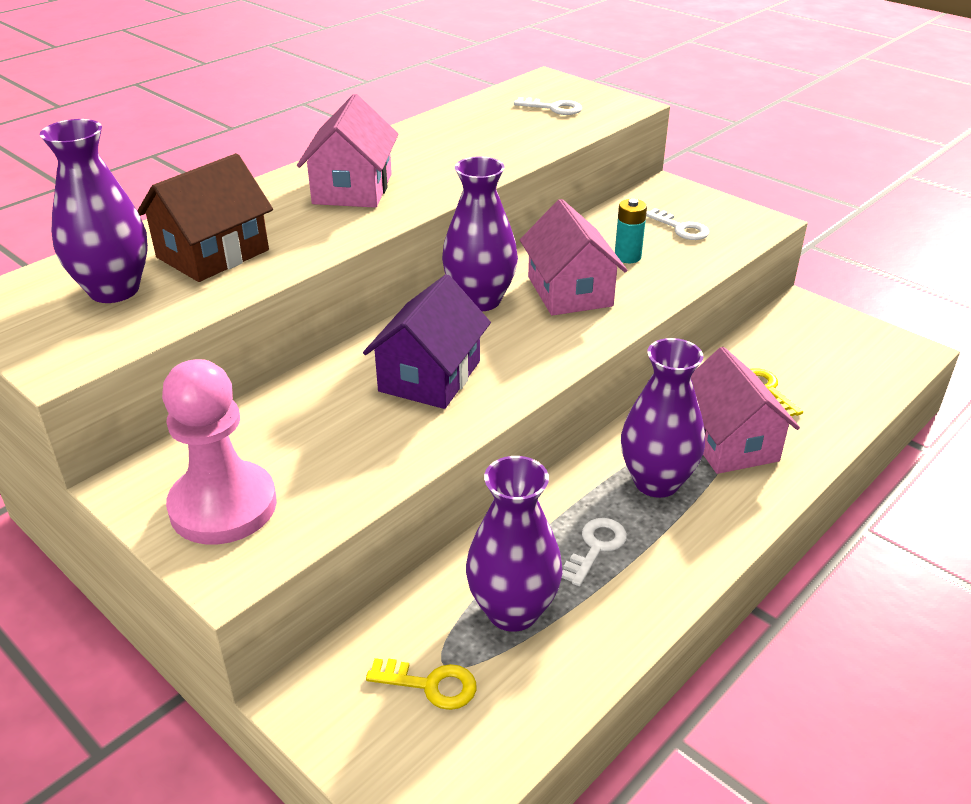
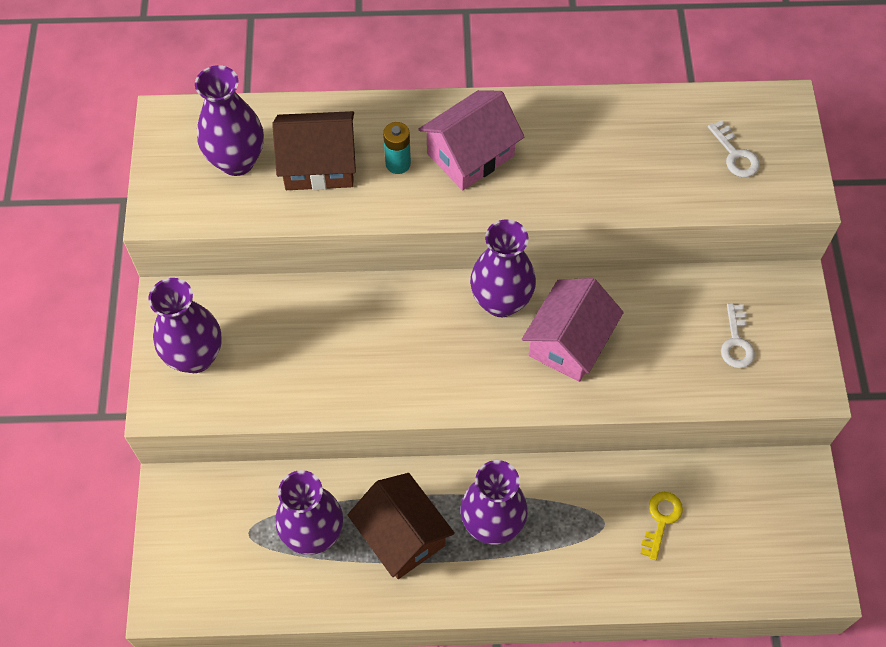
camera: 45 degrees right, 25 degrees up
(223, 506) = (195, 357): pink pawn -> purple vase
(430, 376) = (394, 347): purple house -> none
(430, 685) = (230, 538): yellow key -> none
(596, 547) = (401, 535): white key -> brown house
(627, 257) = (654, 340): turquoise battery -> turquoise battery (398, 164)
(729, 442) = (576, 536): pink house -> none

